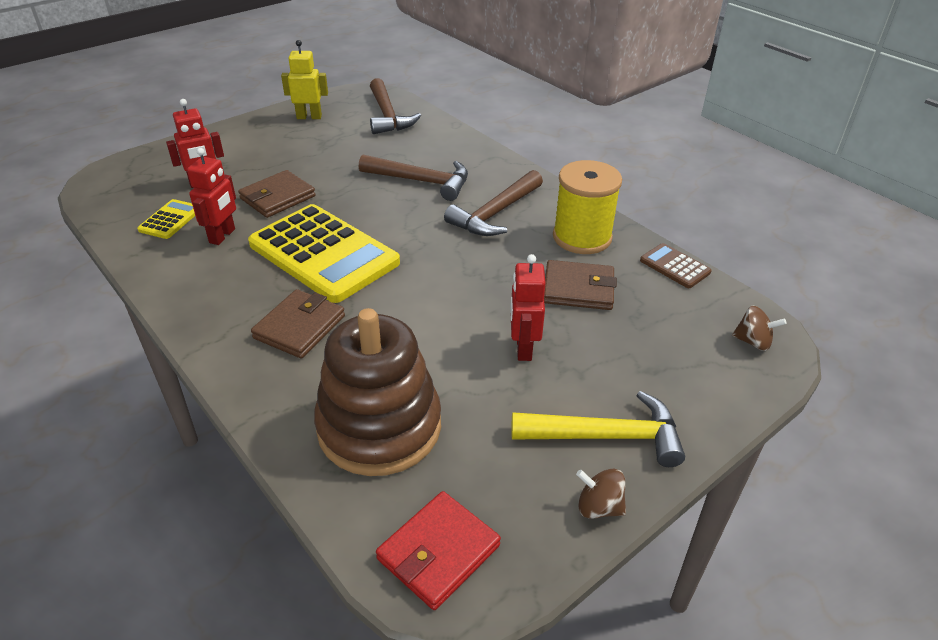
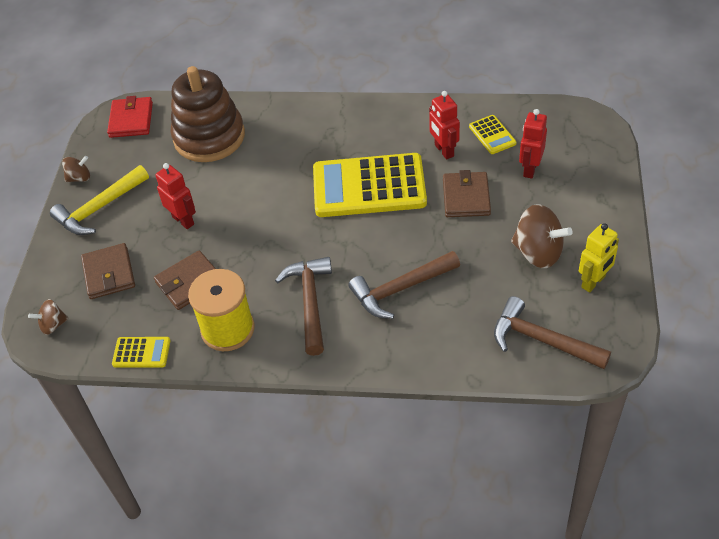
camera: 140 degrees right, 10 degrees up
(300, 327) = (312, 144): brown wallet -> brown wallet (109, 274)
(305, 144) = (538, 252): none -> brown spinning top
(674, 266) = (141, 352): brown calculator -> yellow calculator

